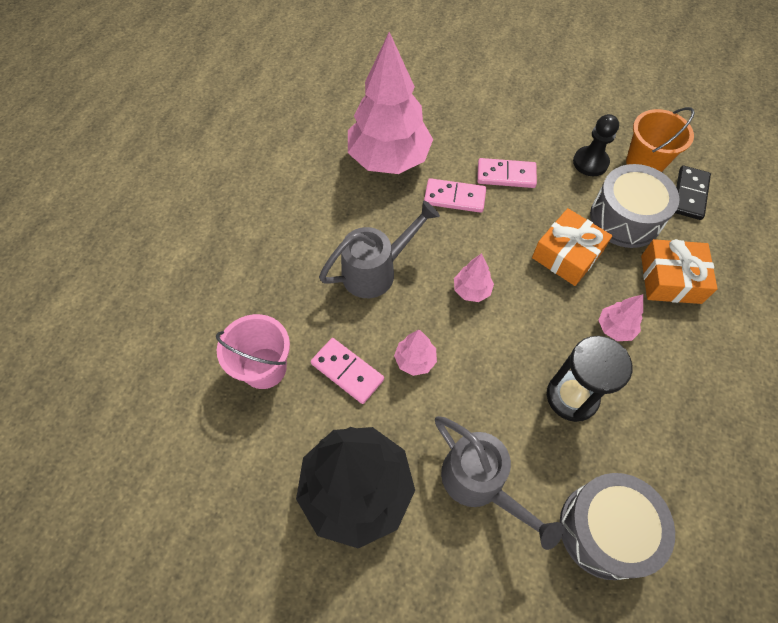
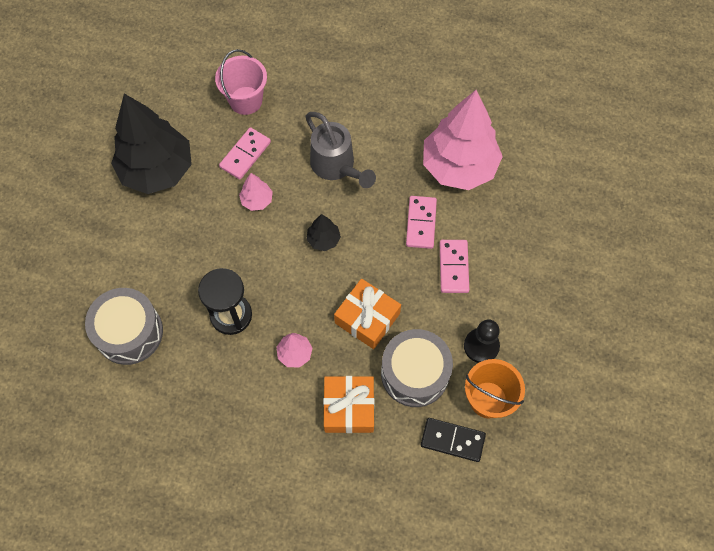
camera: 85 degrees right, 5 degrees up
(471, 290) = (323, 239): pink tree -> black tree
(479, 483) = (162, 248): grey watering can -> none

